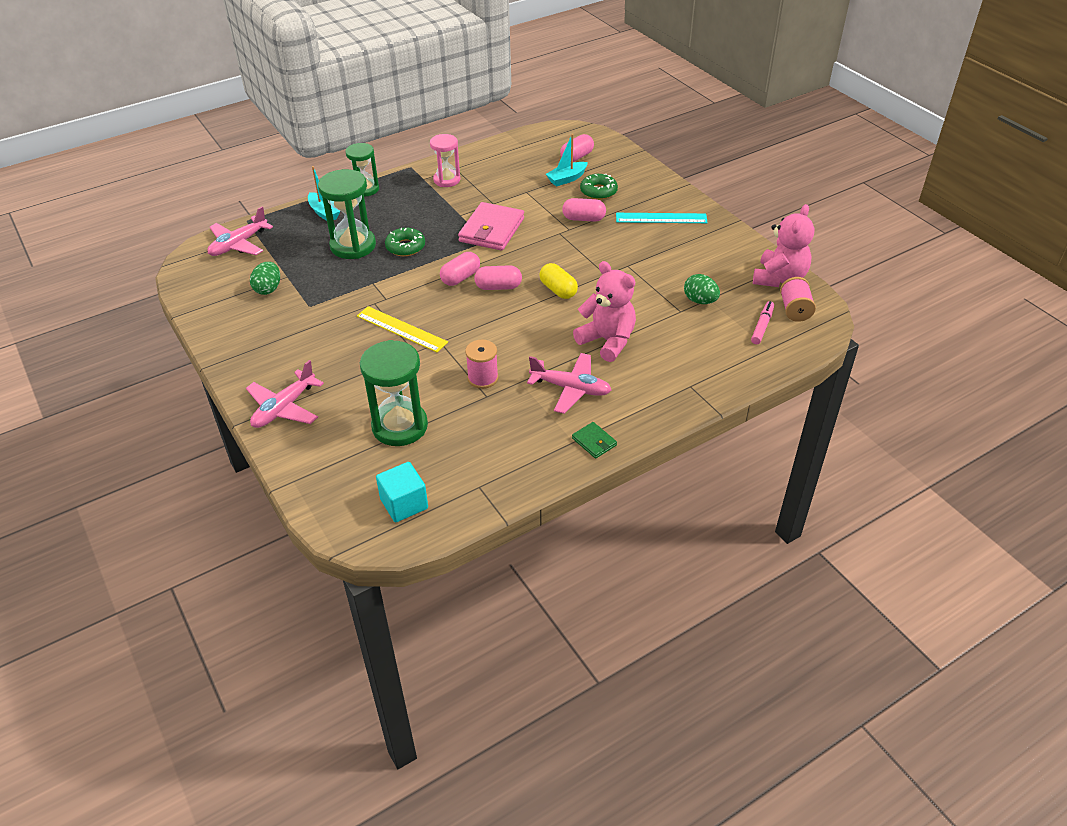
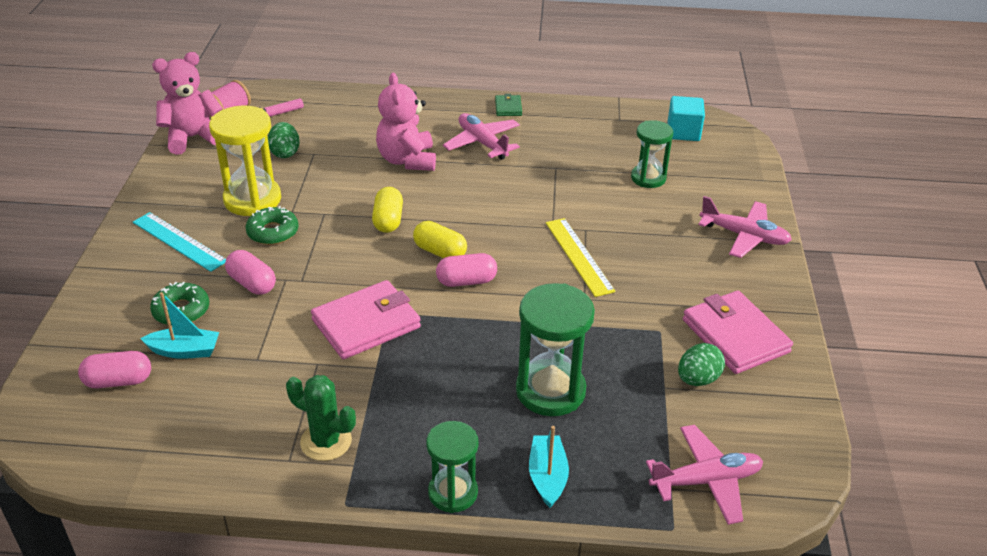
camera: 145 degrees left, 5 degrees down
(256, 325) = (735, 336): none -> pink wallet
(284, 408) = (744, 236): pink plane -> pink plane turned 45 degrees clockwise
(400, 426) = (648, 178): green hourglass -> green hourglass, size x0.64
(405, 247) = (488, 354): green donut -> green donut (273, 232)
(447, 180) = (326, 441): pink hourglass -> green cactus
(483, 378) = (545, 181): pink spool -> none
(498, 287) = (440, 252): pink capsule -> yellow capsule
(663, 260) = (252, 199): none -> yellow hourglass

